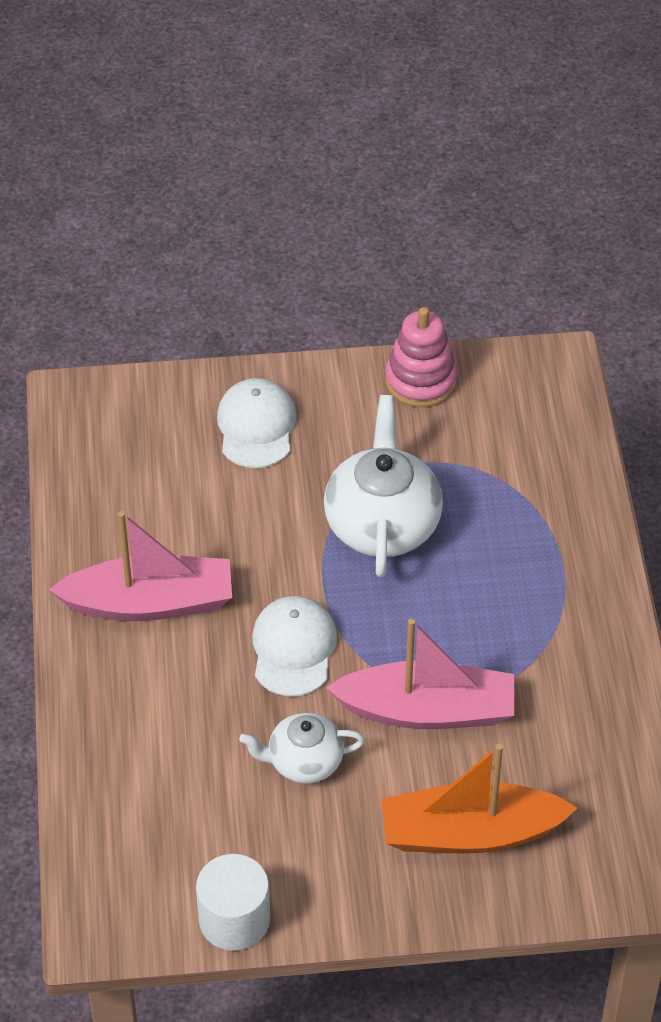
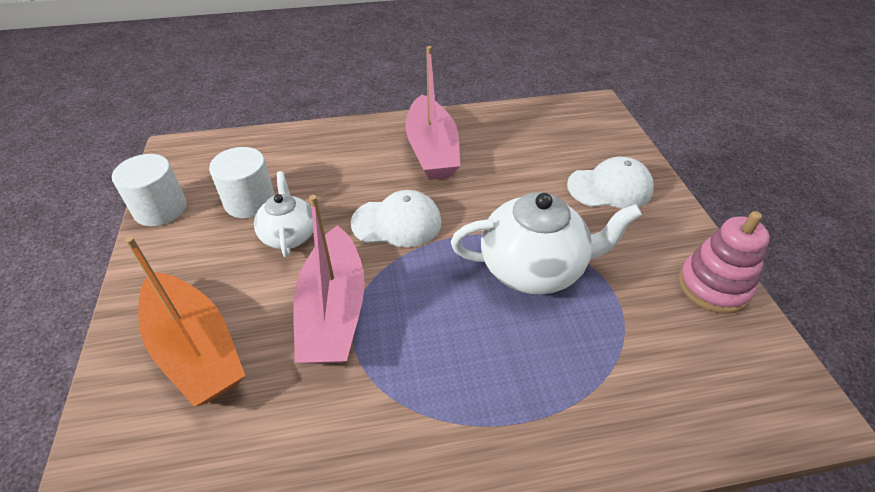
camera: 85 degrees right, 5 degrees down
(232, 813) = (250, 201): none -> white cylinder
(470, 833) = (196, 349): orange boat -> orange boat turned 150 degrees clockwise

